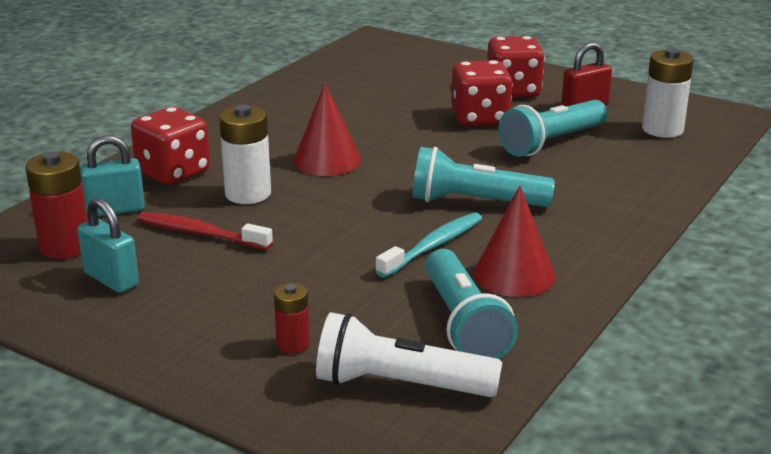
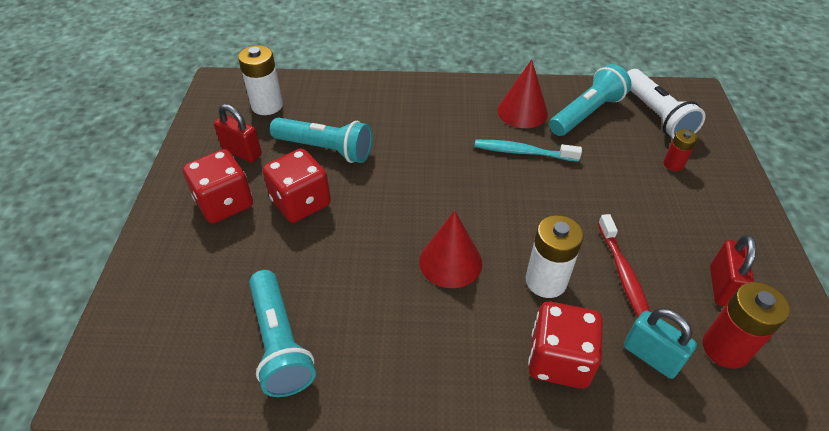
camera: 120 degrees left, 20 degrees up
(111, 279) = (721, 286): turquoise padlock -> red padlock
(475, 202) = (450, 155): turquoise flashlight -> turquoise flashlight (280, 343)

